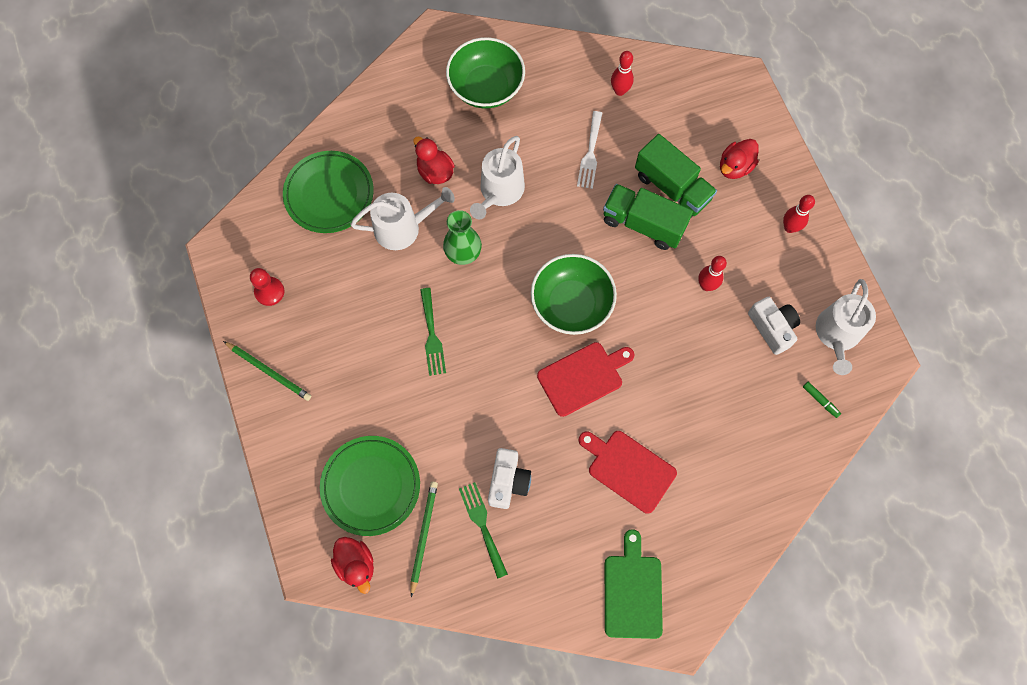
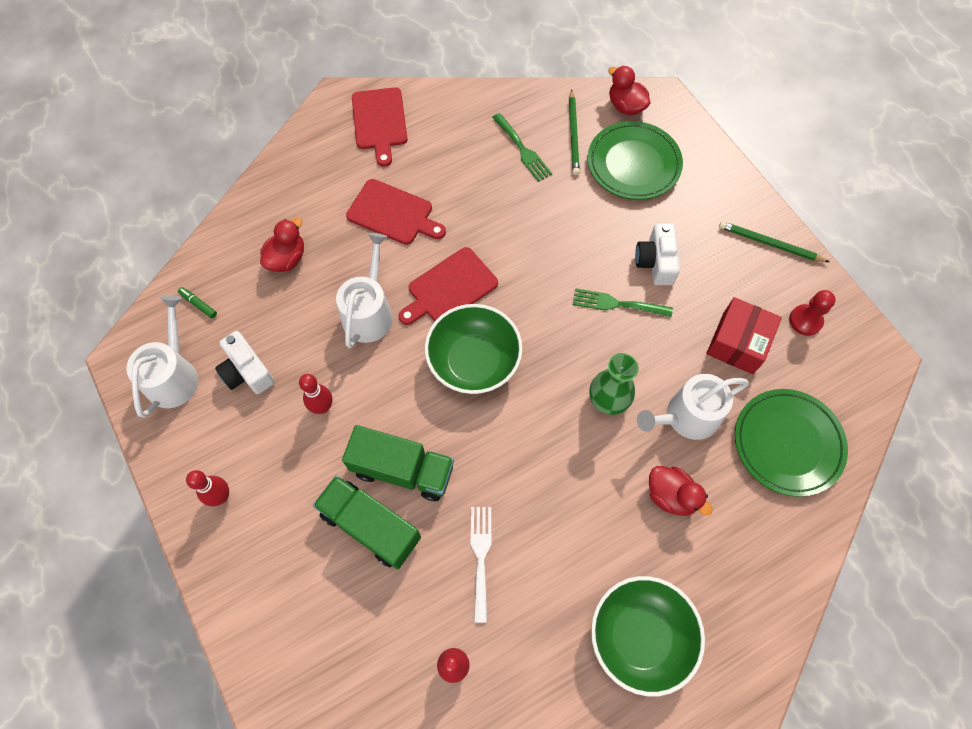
camera: 170 degrees right, 5 degrees down
(337, 282) = (738, 343): none -> red box
(432, 335) = (617, 304): green fork -> green fork turned 60 degrees counterclockwise
(500, 191) = (584, 483): white watering can -> white watering can (369, 312)
(508, 481) = (507, 186): white camera -> white camera (656, 262)
(632, 591) = (379, 122): green cutting board -> red cutting board
(735, 167) = (290, 570): red duck -> red duck (287, 259)

